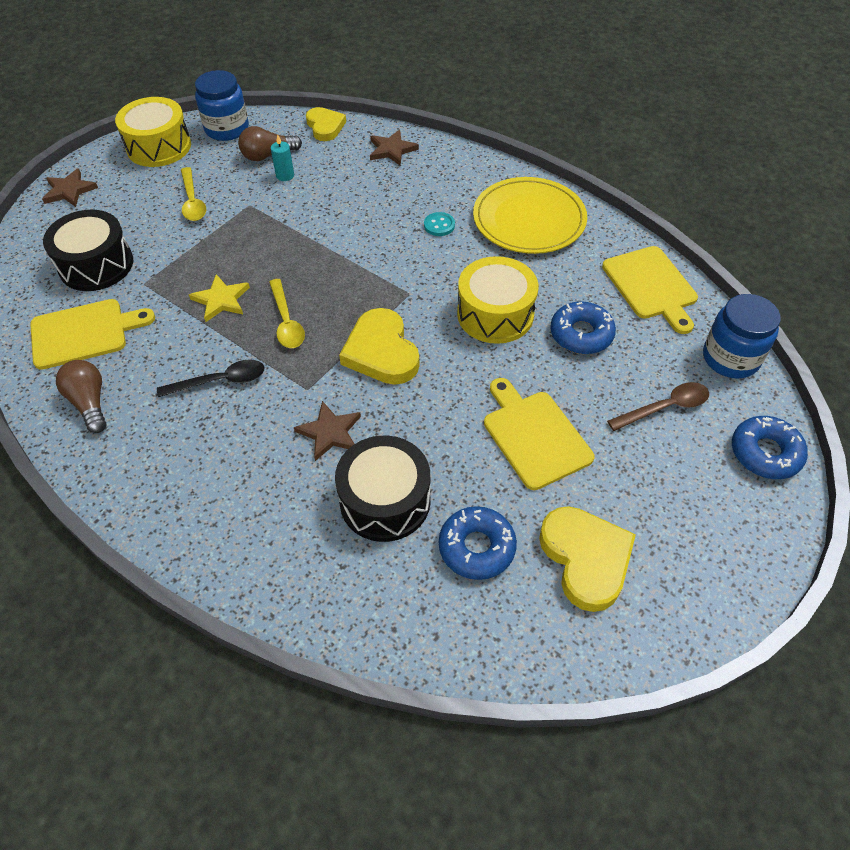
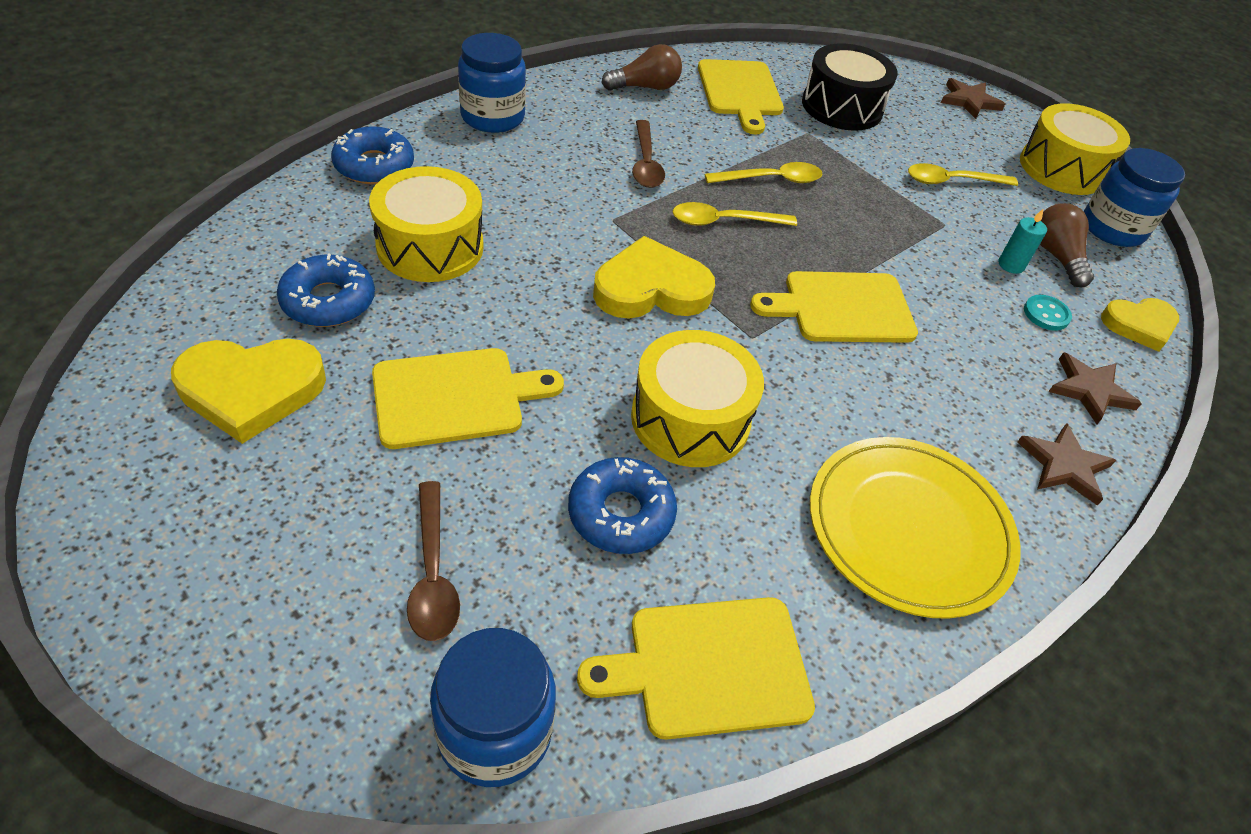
camera: 95 degrees right, 5 degrees down
(173, 512) = (492, 117): none -> blue jar
(220, 381) = (645, 163): black spoon -> brown spoon
(221, 300) = (771, 180): yellow star -> yellow spoon
(330, 432) = (542, 225): brown star -> brown star (1064, 466)
(361, 252) = (842, 308): none -> yellow cutting board
(385, 500) = (430, 246): black drum -> yellow drum
(439, 225) = (897, 404): turquoise button -> turquoise button (1046, 314)
(765, 453) = (277, 687): blue donut -> blue donut (374, 166)

